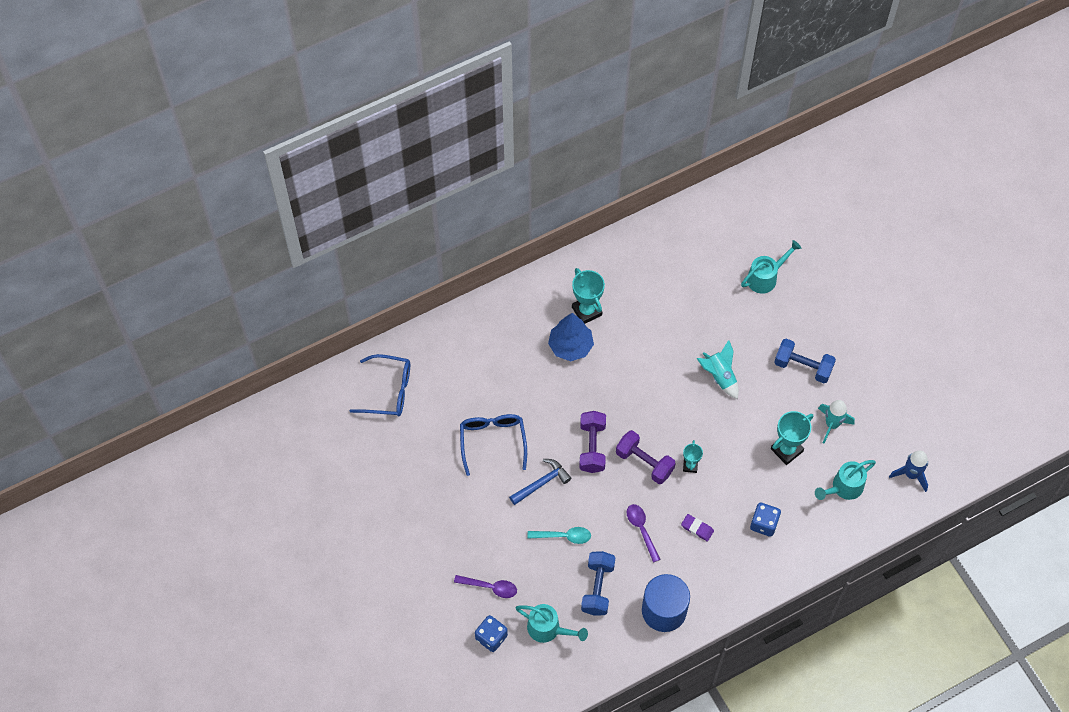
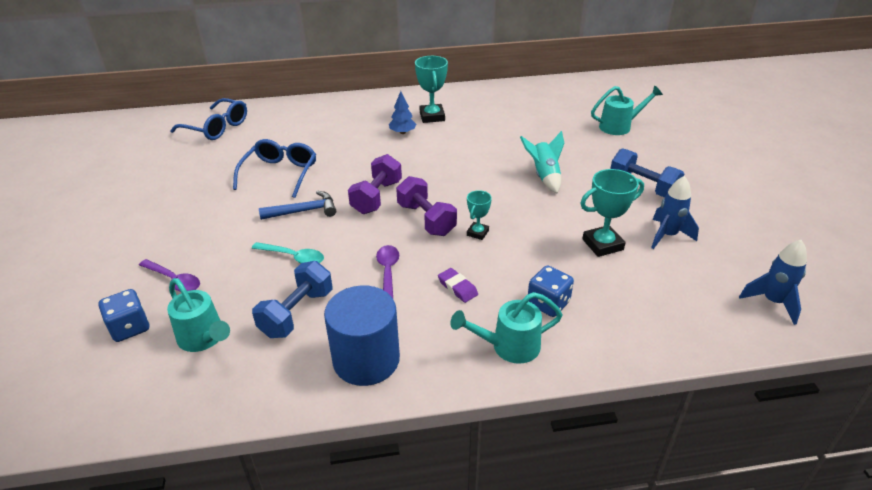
camera: 20 degrees right, 25 degrees down
(570, 346) = (402, 132): blue tree -> blue tree, size x0.60
(832, 424) = (667, 236): turquoise rocket -> blue rocket
(843, 488) = (670, 294): turquoise watering can -> turquoise watering can (508, 346)

